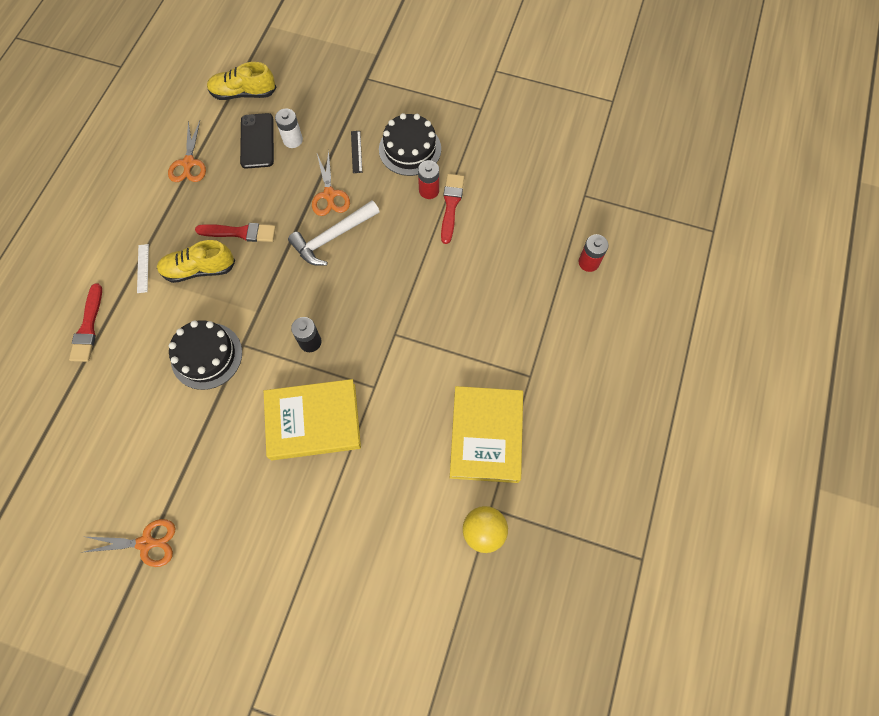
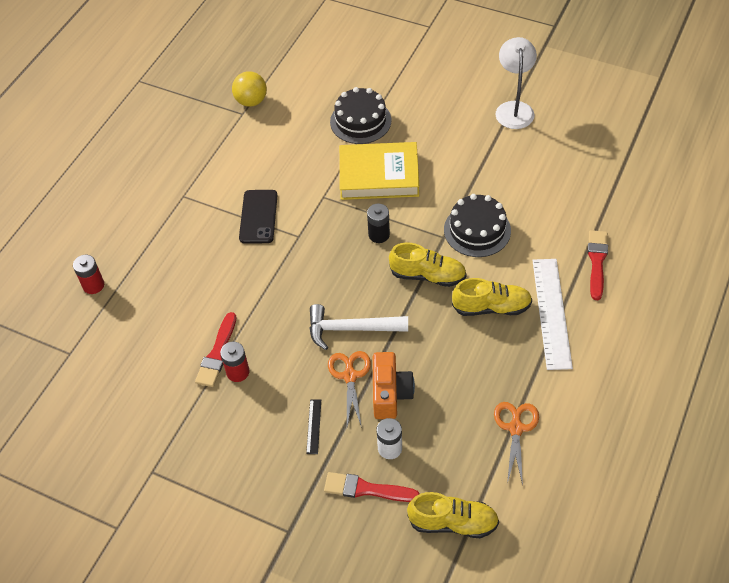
camera: 170 degrees left, 15 degrees down
(143, 268) = (551, 312): white ruler -> white ruler, size x2.31
(146, 543) = (514, 108): orange scissors -> white lamp
(240, 232) = (450, 341): red brush -> red brush (366, 489)
(257, 141) = (434, 450): black phone -> black phone (258, 217)
(259, 298) = (428, 275): none -> yellow shoe
(293, 182) = (390, 394): none -> orange camera
(332, 237) = (350, 329): white hammer -> white hammer turned 150 degrees counterclockwise
(410, 149) = (250, 424): black cake -> black cake (360, 121)
(486, 436) = (233, 157): yellow book -> none

